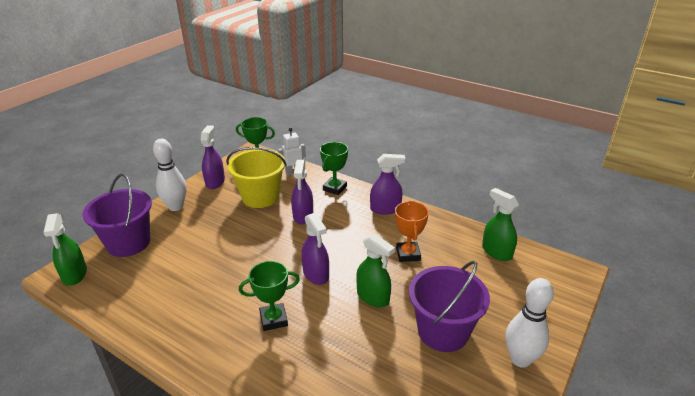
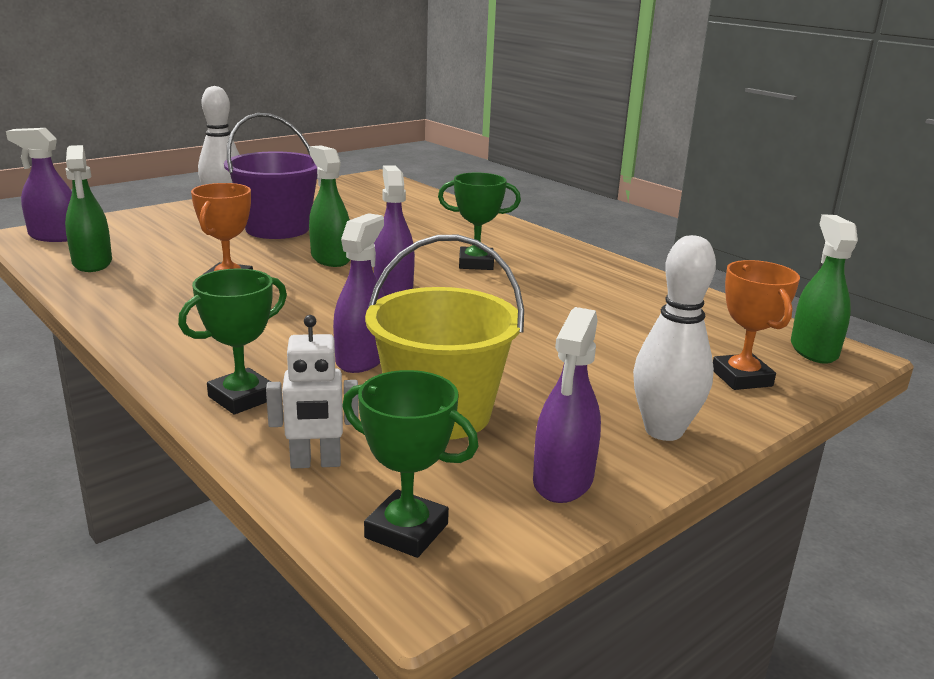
camera: 165 degrees left, 10 degrees down
(128, 243) = (741, 378): purple bucket -> orange trophy
(385, 209) = (180, 339): purple spray bottle -> purple spray bottle (54, 236)

